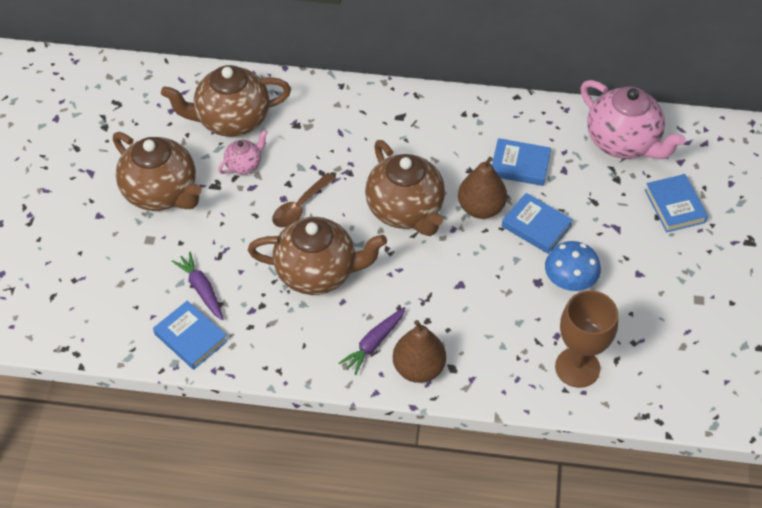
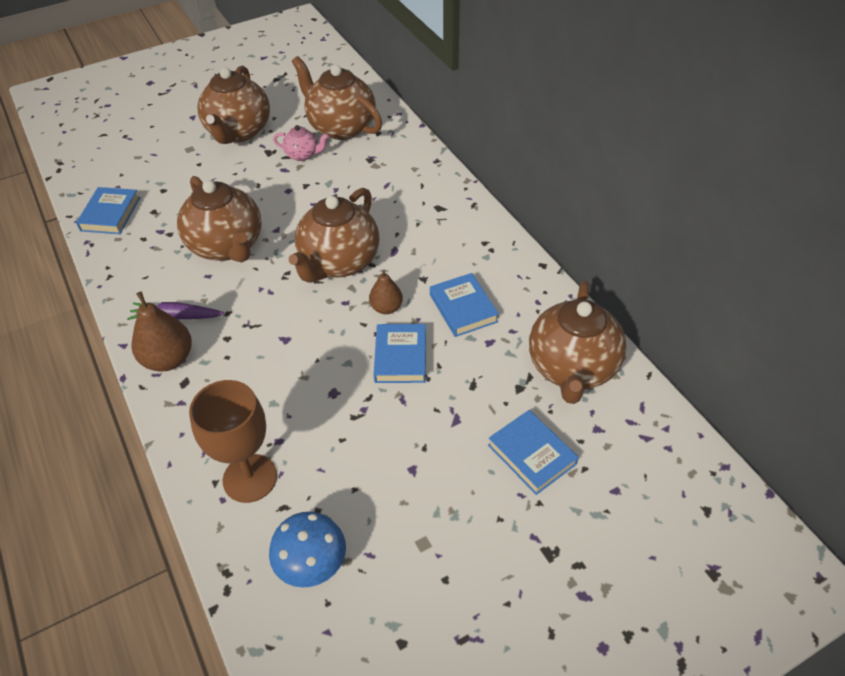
camera: 55 degrees right, 5 degrees down
(201, 289) = (161, 196): purple carrot -> none
(300, 207) = (287, 203): brown spoon -> none
(481, 208) = (386, 308): brown pear -> brown pear, size x0.62
(569, 280) = (356, 416): blue mushroom -> blue mushroom (311, 563)
(623, 142) = (572, 369): pink teapot -> brown teapot
(674, 206) = (532, 454): blue book -> blue book turned 75 degrees counterclockwise

